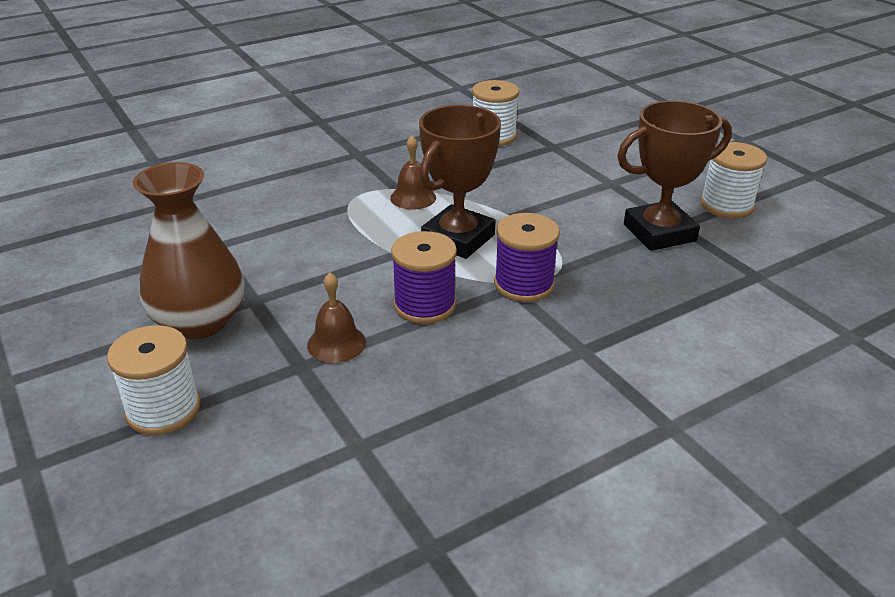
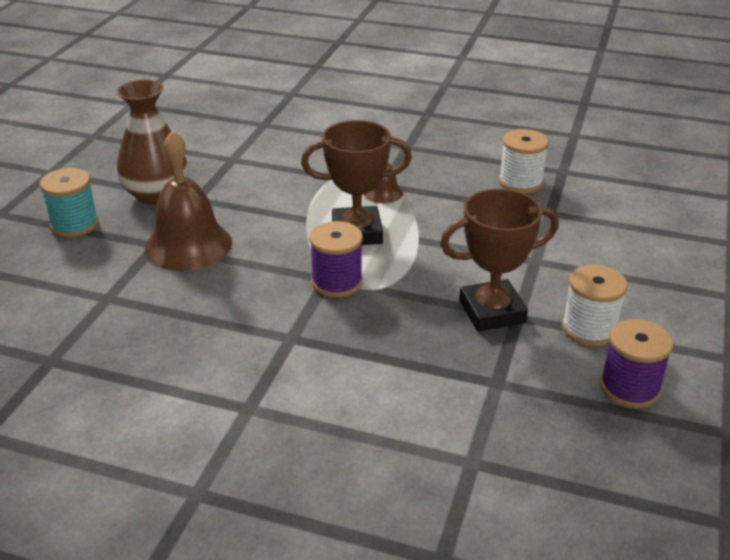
camera: 50 degrees right, 0 degrees up
(163, 409) = (74, 224): white spool -> turquoise spool
(336, 343) = (188, 245): brown bell -> brown bell, size x2.00
(424, 305) = (264, 256): purple spool -> purple spool (629, 387)
(659, 233) = (492, 312): brown trophy -> brown trophy turned 45 degrees counterclockwise

